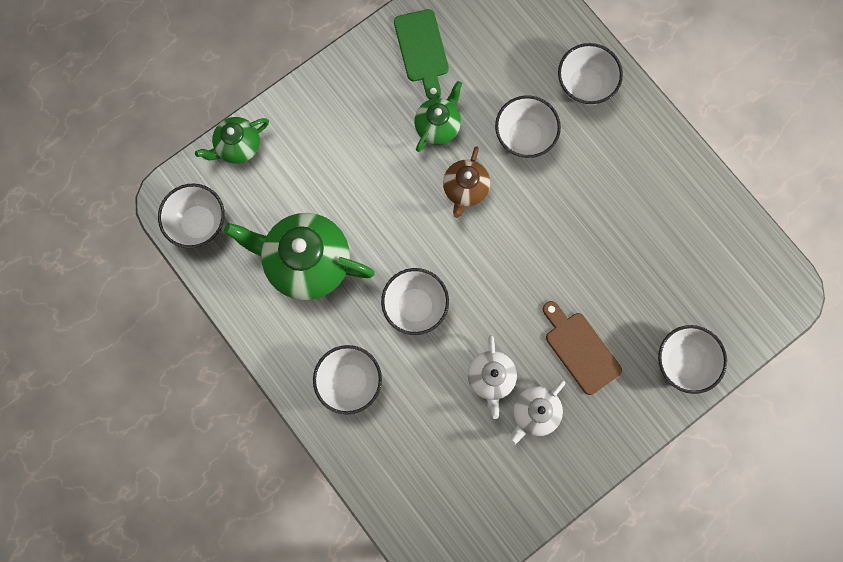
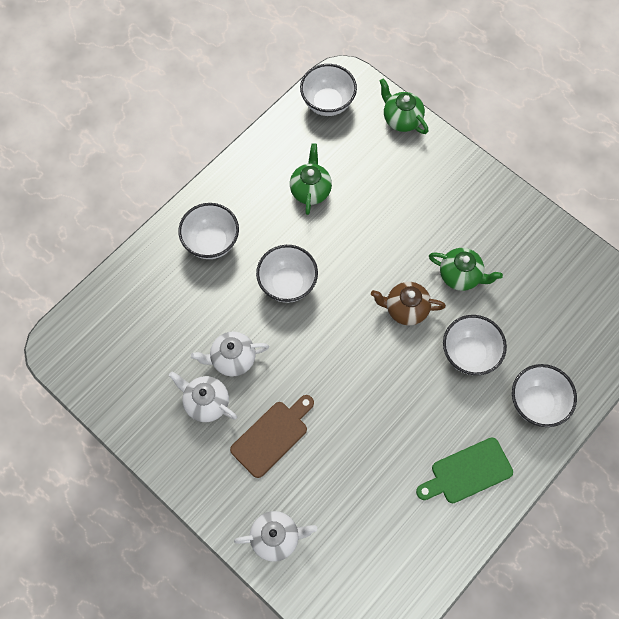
camera: 80 degrees right, 10 degrees down
(307, 262) = (310, 190): green teapot -> green teapot, size x0.55
(422, 50) = (531, 250): green cutting board -> green cutting board (467, 472)
(682, 362) = (276, 537): white bowl -> white teapot

